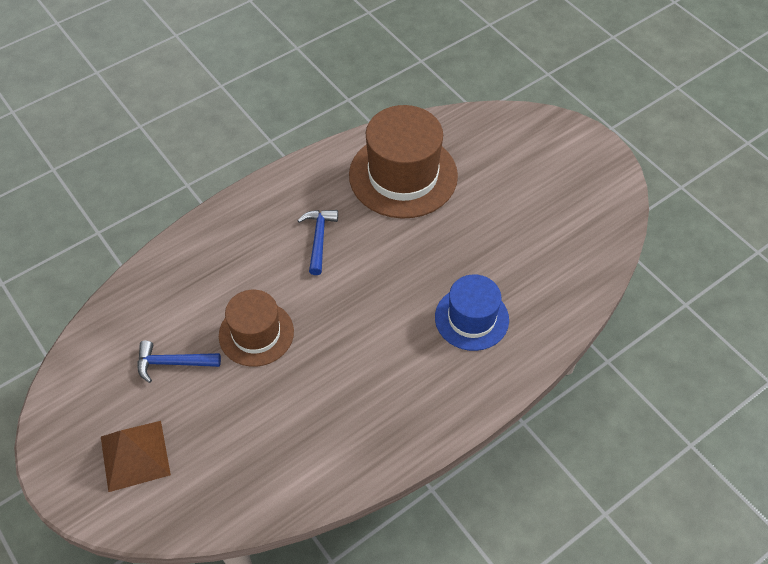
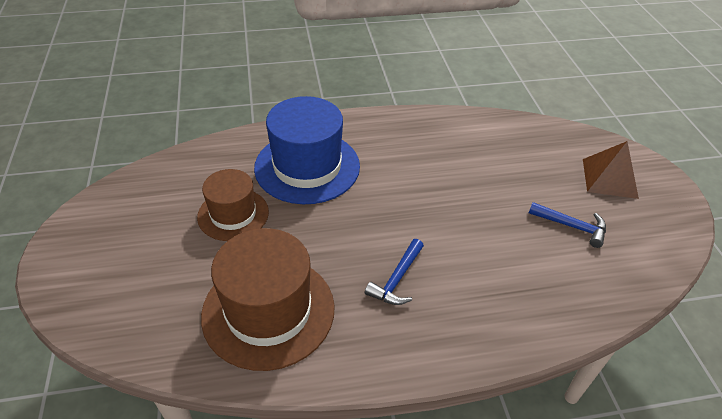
camera: 155 degrees left, 10 degrees down
(256, 333) = (491, 221): brown hat -> brown hat (233, 214)
(471, 318) = (307, 167): blue hat -> blue hat, size x1.62

